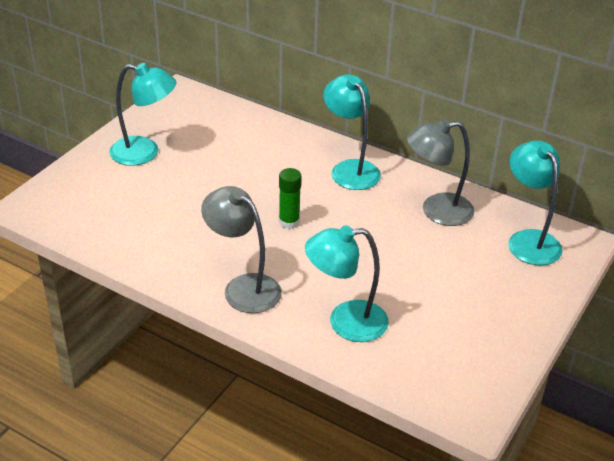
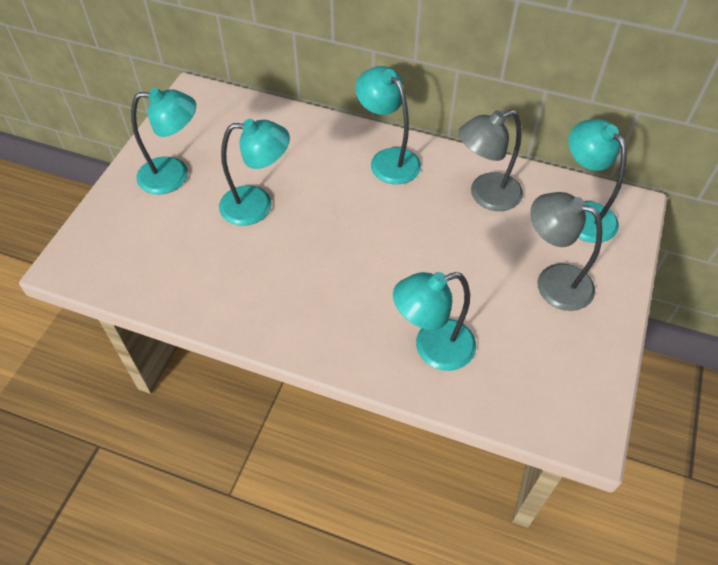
camera: 10 degrees left, 15 degrees up
(215, 187) = (257, 205): none -> turquoise lamp
(243, 287) = (318, 325): grey lamp -> grey lamp (553, 282)
(289, 222) = (344, 235): green glue stick -> none

